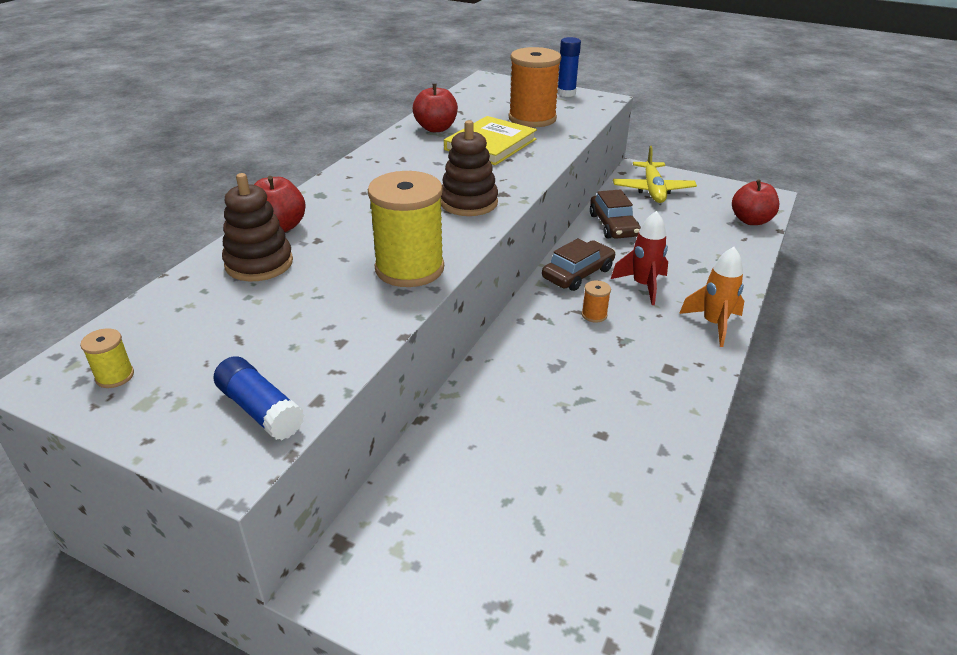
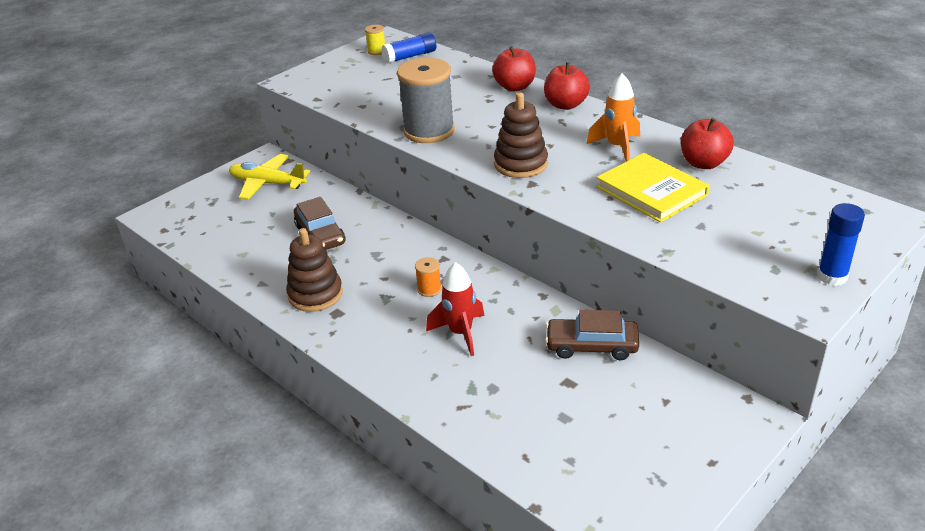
camera: 110 degrees right, 0 degrees up
(259, 263) = (467, 81): brown stacking toy -> brown stacking toy (315, 294)
(260, 410) = (321, 85): blue glue stick -> blue glue stick (410, 56)
(409, 268) = (429, 131): yellow spool -> grey spool
(532, 118) = (729, 230): orange spool -> none
(578, 274) = (500, 295): brown car -> brown car (320, 234)
(652, 190) = (683, 412): yellow plane -> yellow plane (267, 183)
(713, 324) = (376, 361): orange rocket -> orange rocket (617, 147)
(751, 220) = (570, 486): red apple -> red apple (565, 105)

